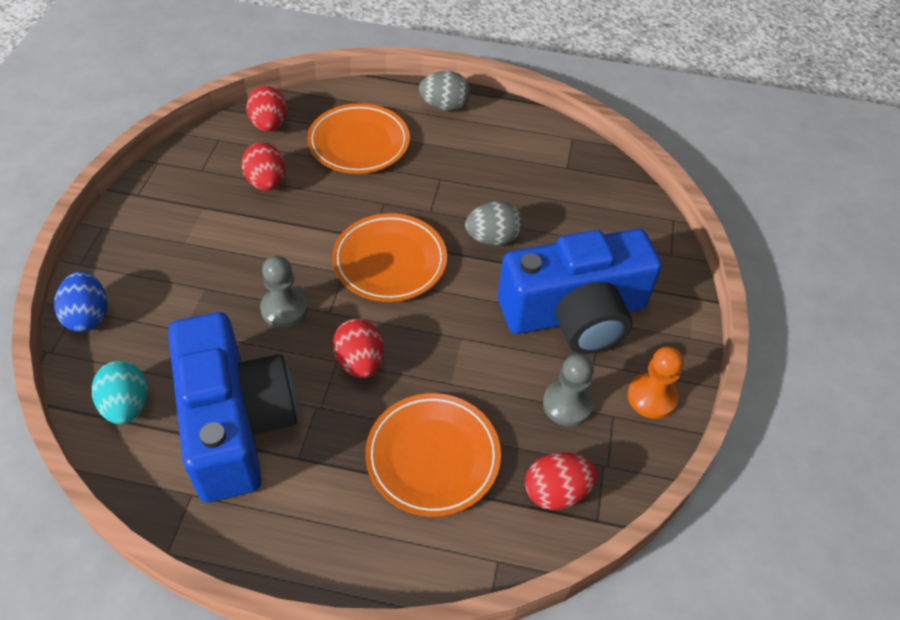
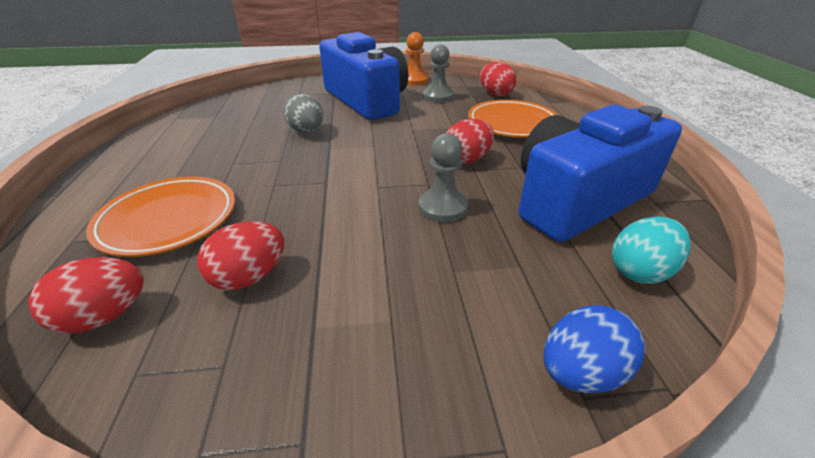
camera: 105 degrees left, 15 degrees down
(390, 262) = (353, 167): orange plate -> none
(444, 106) = (105, 179): grey egg -> none

